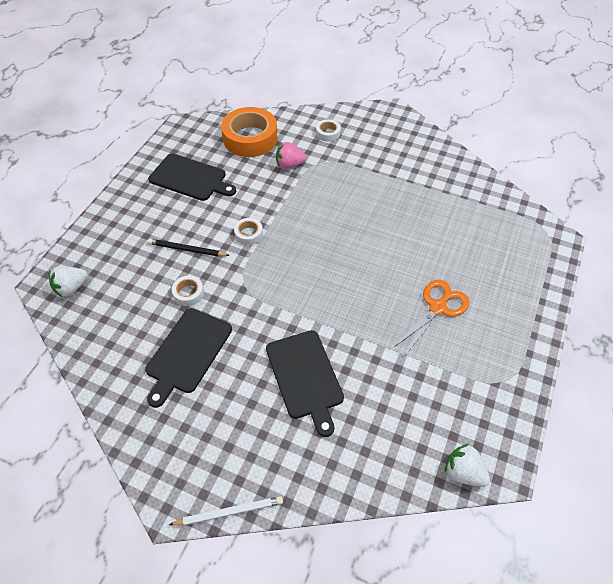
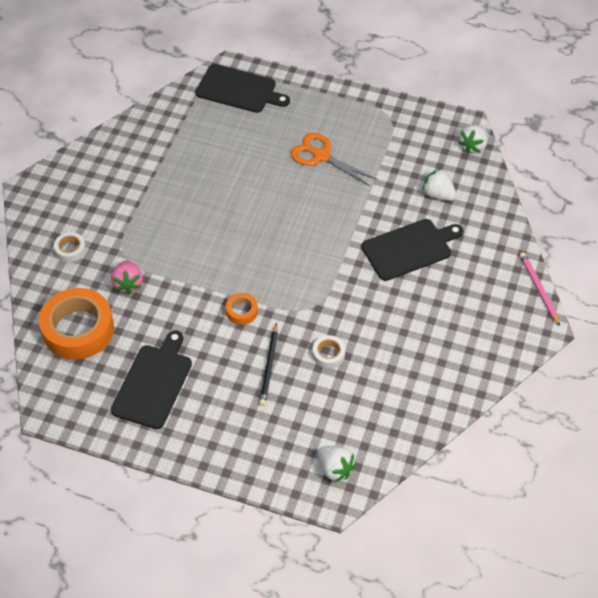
camera: 95 degrees left, 0 degrees up
(187, 353) = (400, 342): black cutting board -> black cutting board (239, 89)
(229, 512) = (538, 289): white pencil -> pink pencil
(249, 234) = (242, 311): white tape -> orange tape
(382, 417) = (438, 194): none -> white strawberry

